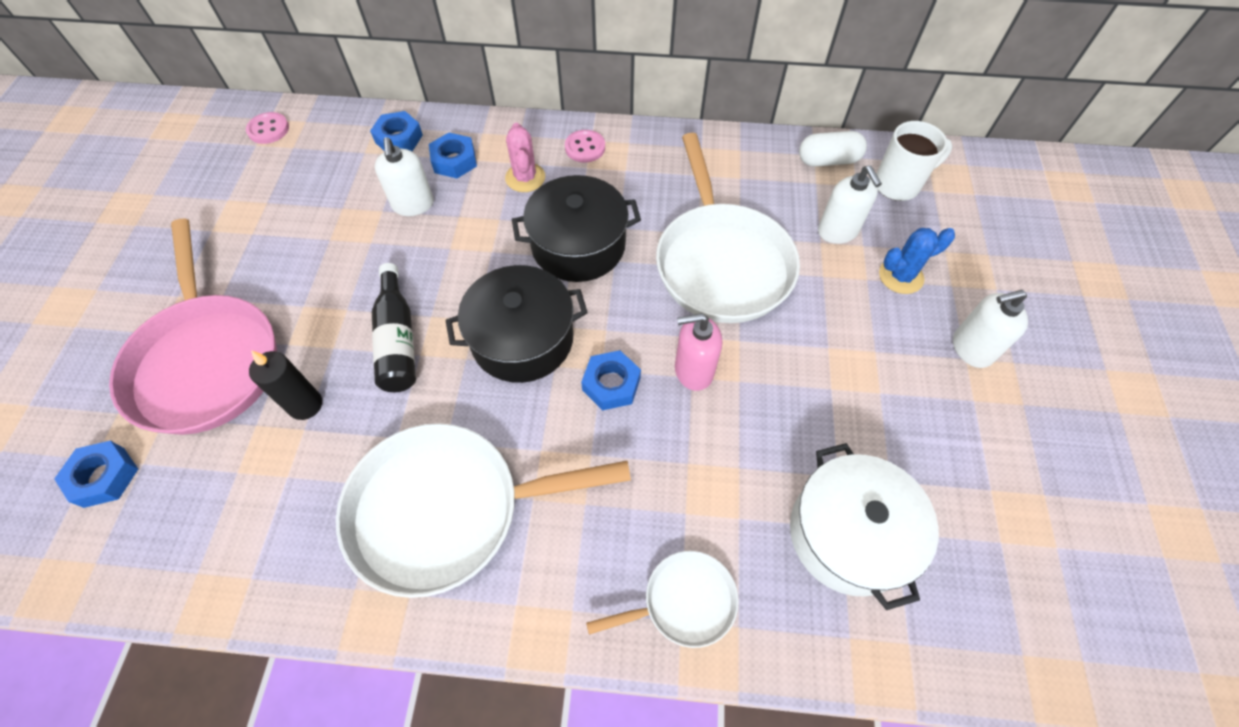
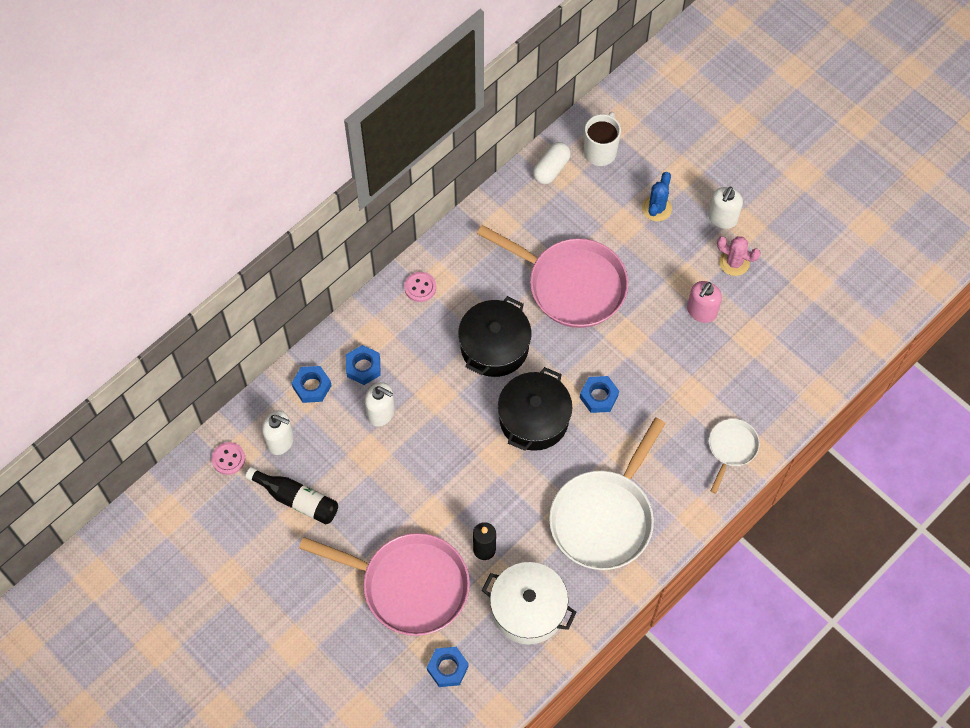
camera: 50 degrees left, 5 degrees up
(398, 340) = (479, 480): black bottle -> black bottle (297, 499)
(525, 178) = (415, 338): pink cactus -> pink cactus (734, 262)
(693, 370) = (624, 353): pink soap dispenser -> pink soap dispenser (701, 311)
(721, 262) = (571, 285): white pan -> pink pan
(838, 231) = (603, 210): white soap dispenser -> white soap dispenser (280, 441)
(848, 534) = (759, 357): white pot -> white pot (528, 609)

